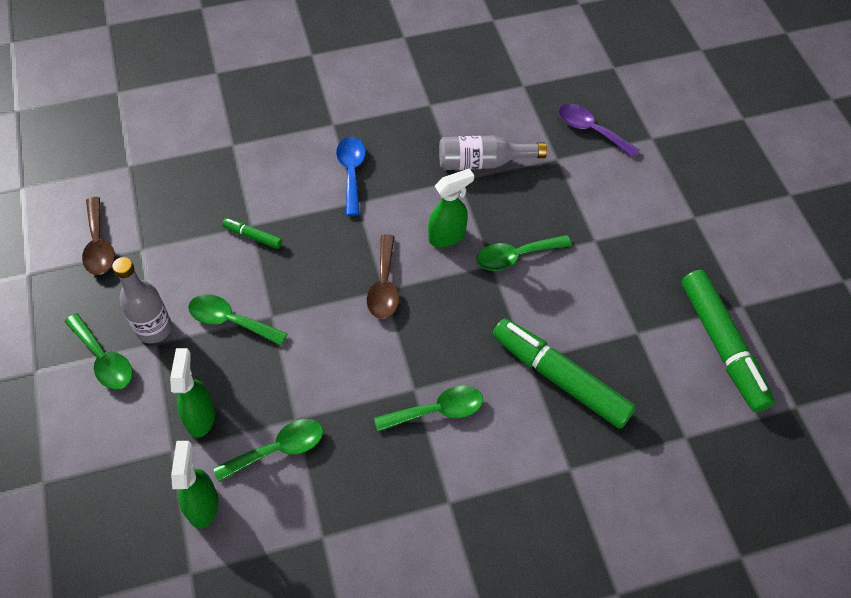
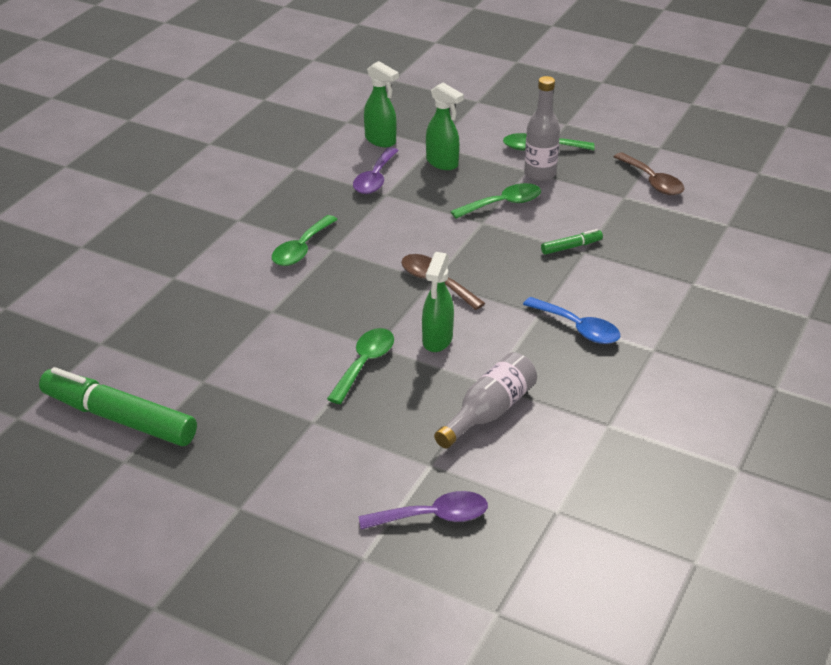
camera: 135 degrees right, 20 degrees down
(99, 245) = (652, 181): brown spoon -> brown spoon turned 150 degrees counterclockwise
(278, 449) = (375, 179): green spoon -> purple spoon
(559, 378) = (235, 316): green marker -> none

